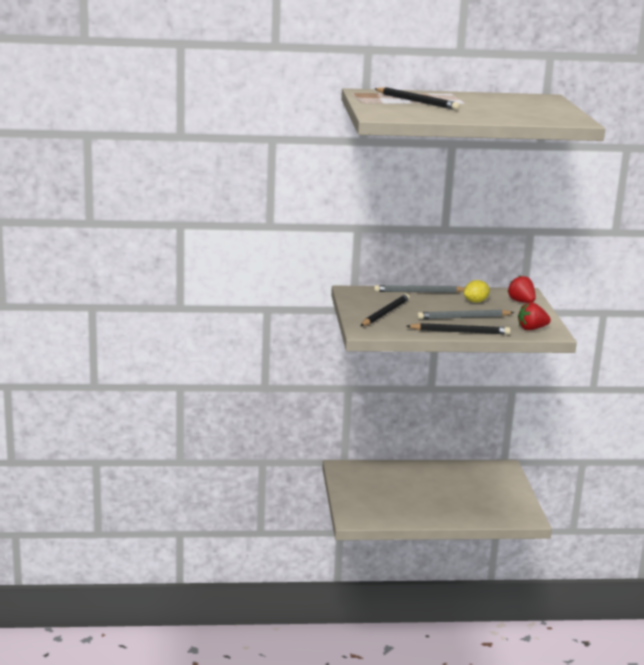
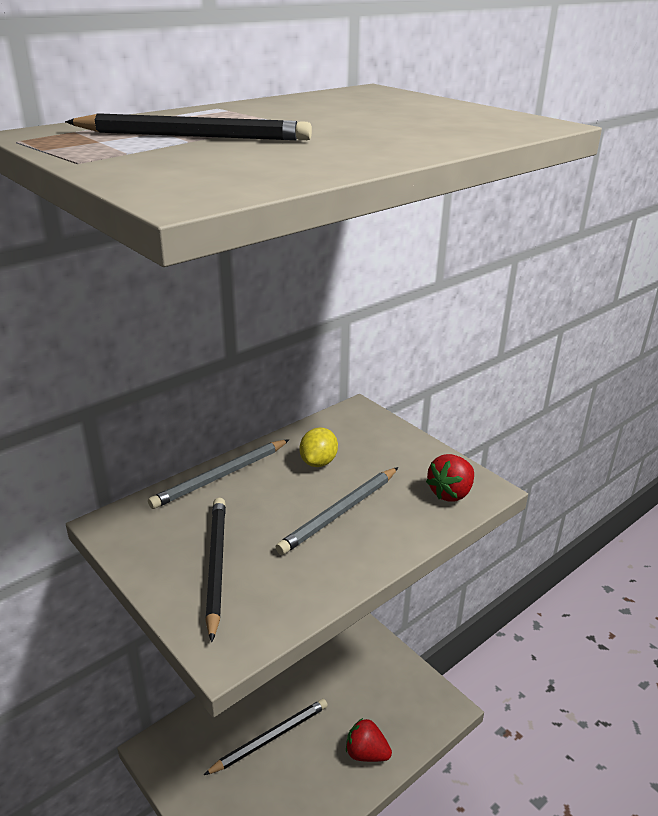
camera: 35 degrees left, 10 degrees up
(460, 332) = (372, 557): black pencil -> black pencil (270, 738)
(521, 302) = (373, 434): red strawberry -> red strawberry (366, 753)

